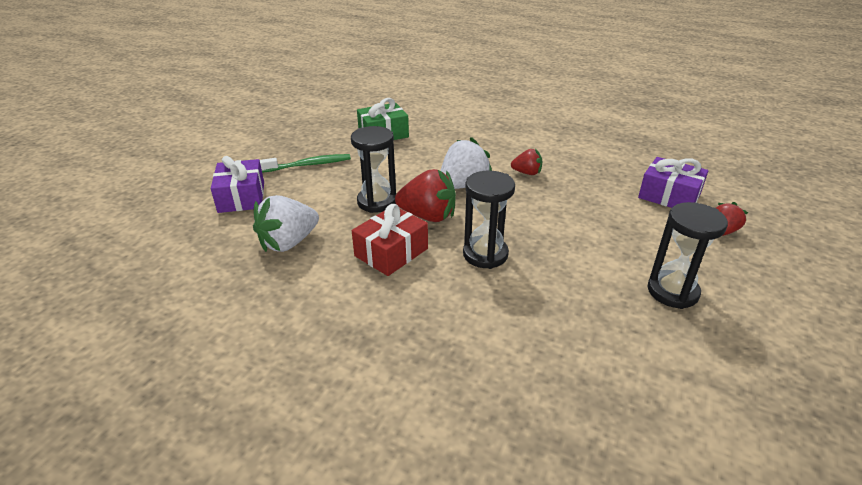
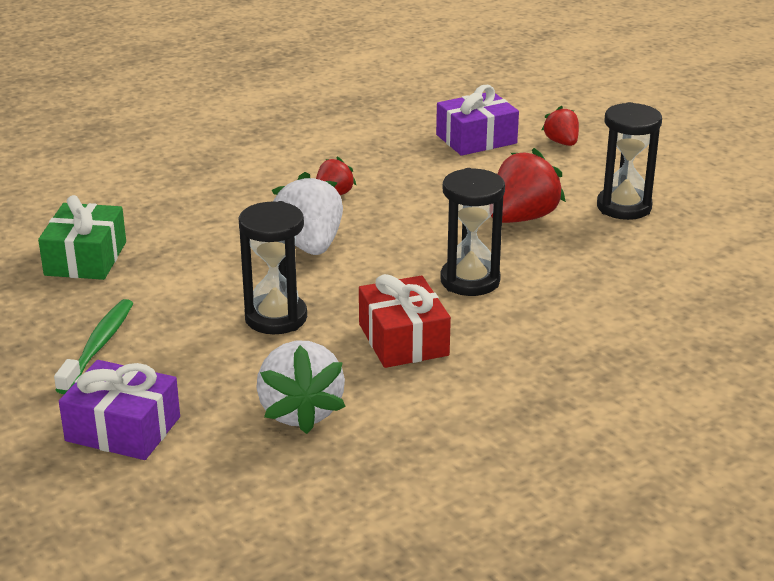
camera: 60 degrees left, 5 degrees down
(428, 216) = (353, 291): red strawberry -> red strawberry (522, 218)

